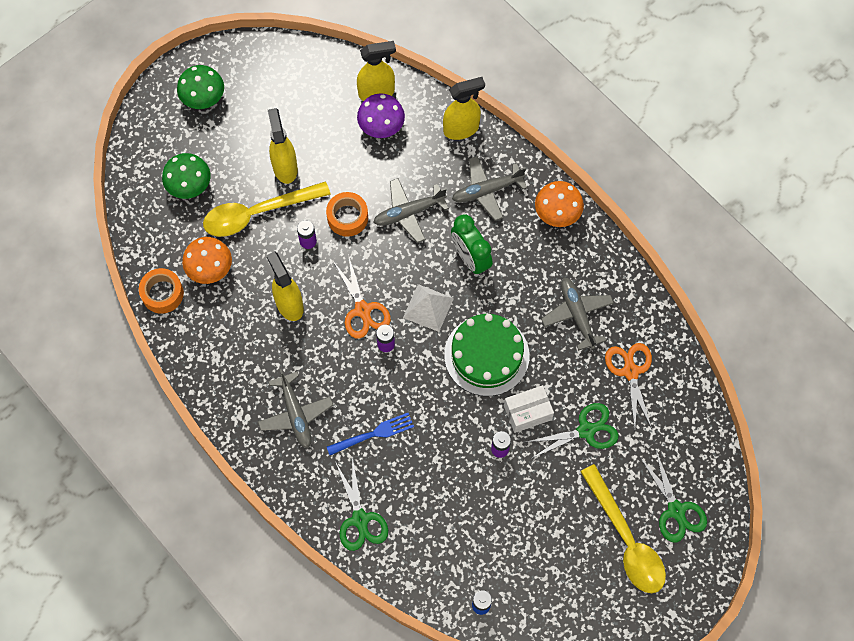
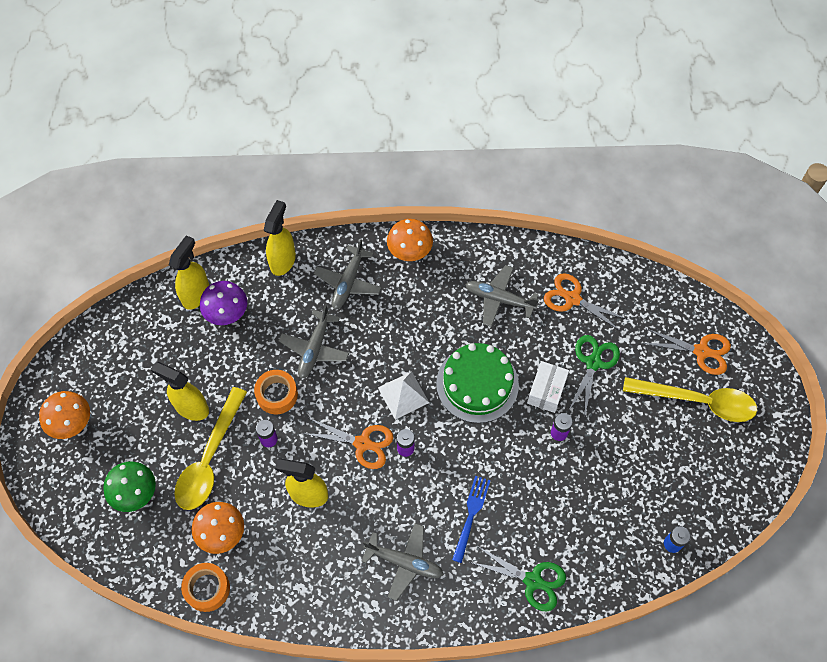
camera: 50 degrees left, 5 degrees down
(203, 98) = (71, 423): green mushroom -> orange mushroom
(470, 258) = (391, 335): green clock -> none
(676, 510) = (701, 351): green scissors -> orange scissors

